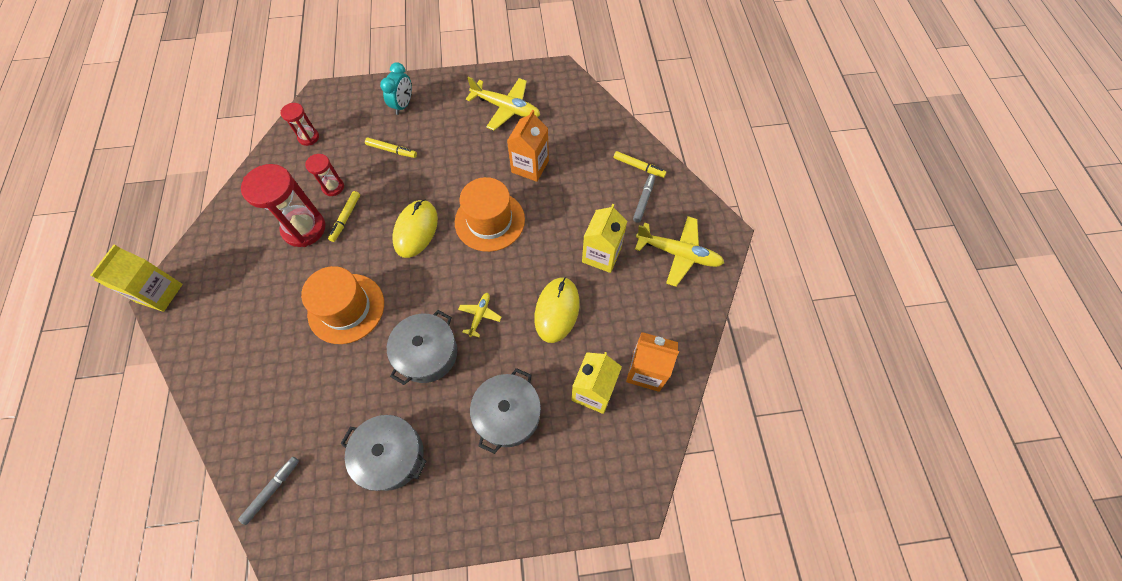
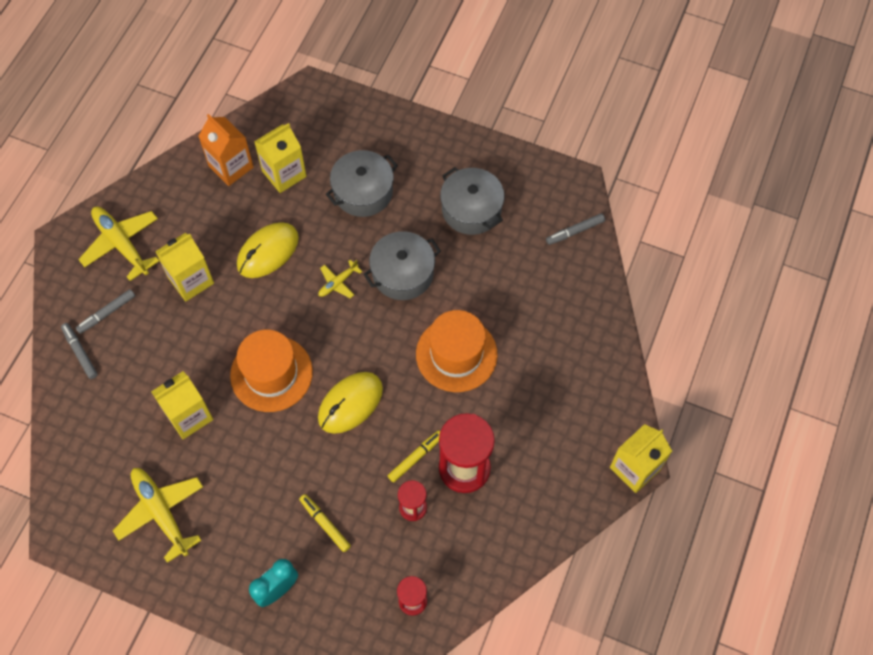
camera: 150 degrees left, 0 degrees up
(530, 166) = (189, 416): orange carton -> yellow carton
(639, 167) = (80, 352): yellow marker -> grey marker

